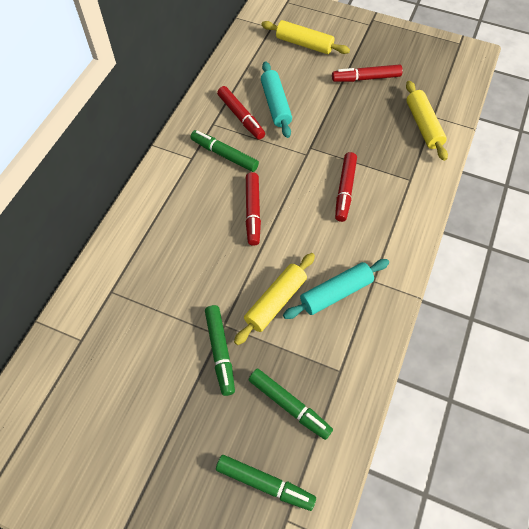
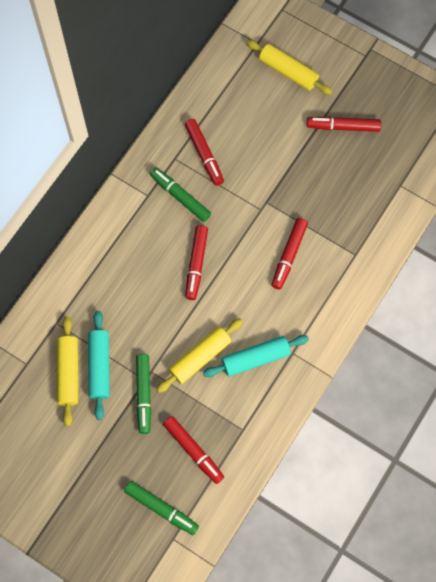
camera: 10 degrees right, 10 degrees up
(276, 105) = (242, 145): turquoise rolling pin -> turquoise rolling pin (99, 367)
(289, 405) = (193, 451): green marker -> red marker
(423, 125) = (386, 194): yellow rolling pin -> yellow rolling pin (69, 373)

